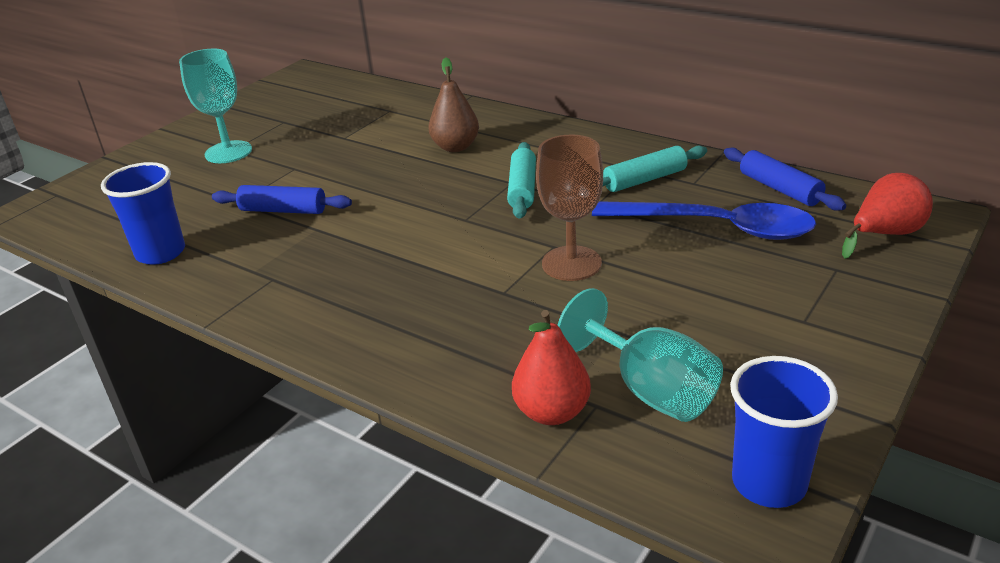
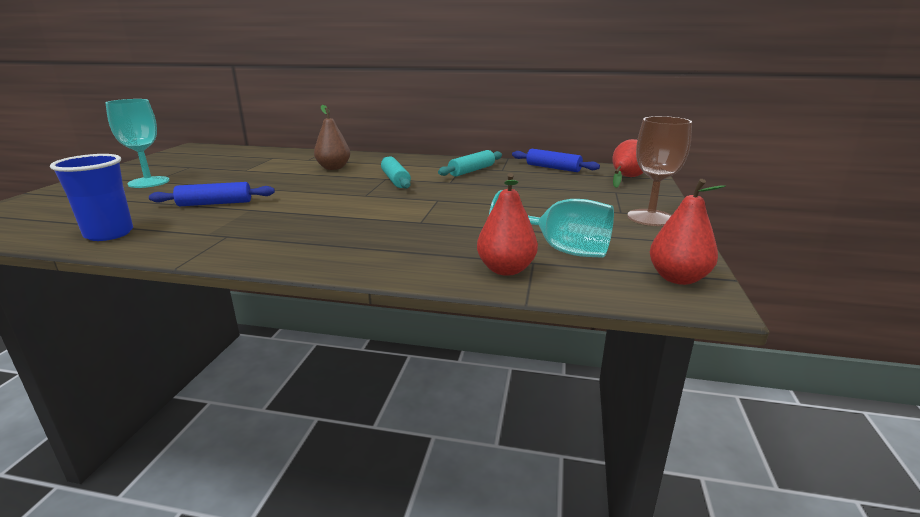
camera: 25 degrees left, 10 degrees down
(571, 263) = (456, 205): brown goblet -> brown goblet (650, 218)
(716, 227) = (532, 184): blue spoon -> none
(769, 483) = (677, 278): blue cup -> red pear

